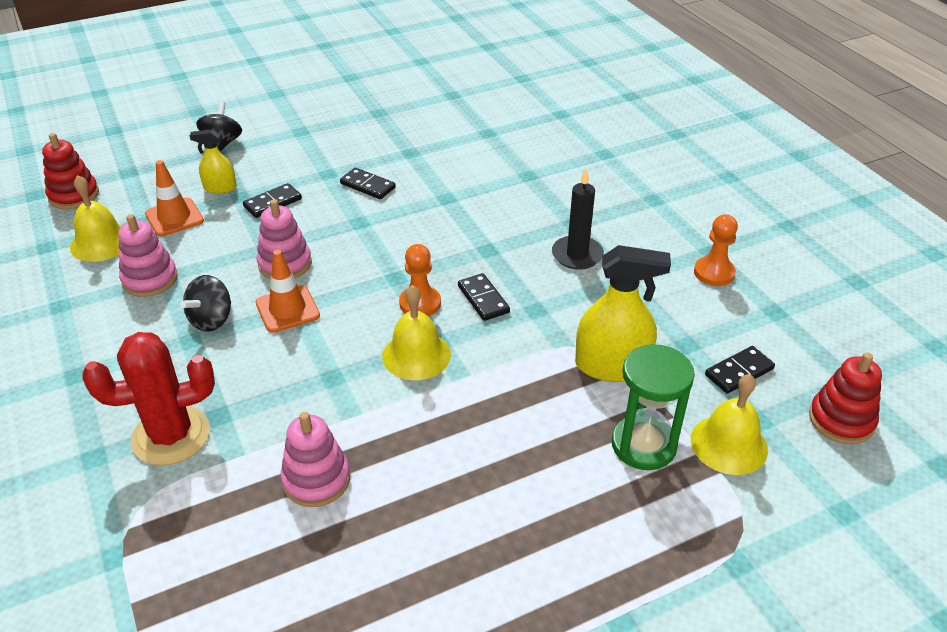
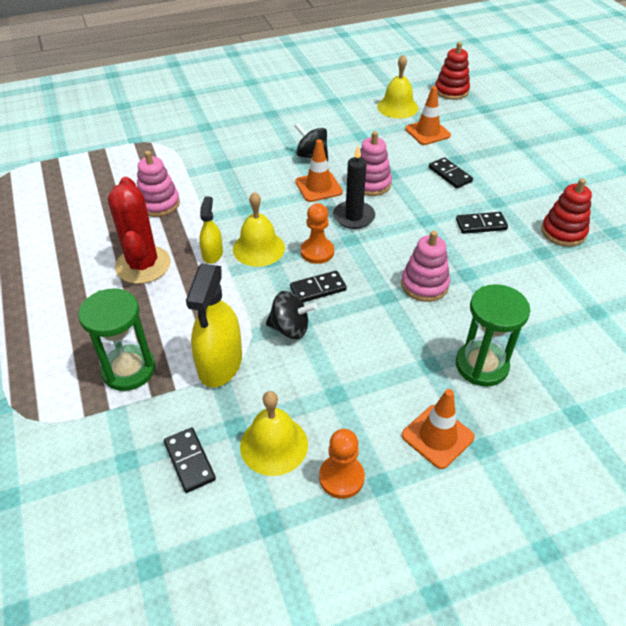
camera: 95 degrees right, 5 degrees up
(150, 279) = (357, 129): pink stacking toy -> pink stacking toy (424, 285)
(171, 436) = (212, 149): red cactus -> red cactus (143, 265)
(220, 188) = (468, 149): yellow spray bottle -> yellow spray bottle (212, 254)
(222, 143) = (532, 146): black spinning top -> black spinning top (290, 328)
(368, 186) = (481, 225): black domino -> black domino turned 45 degrees clockwise
(567, 195) = (481, 365): none -> green hourglass
(577, 255) = (377, 360): black candle -> black candle (354, 217)
(652, 221) = (437, 436): none -> orange traffic cone
(729, 444) = (109, 429): yellow bell -> yellow bell (274, 445)
(841, 420) = (104, 535): red stacking toy -> red stacking toy (563, 232)

